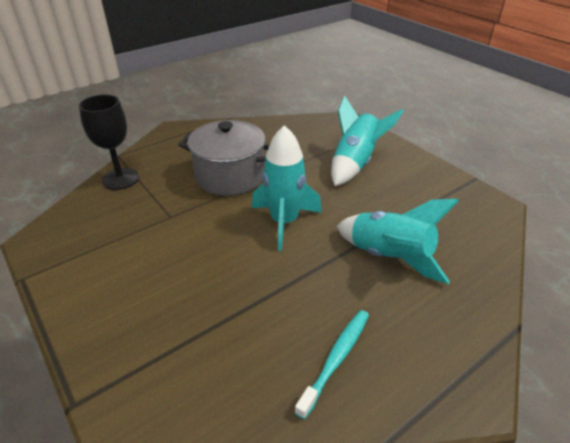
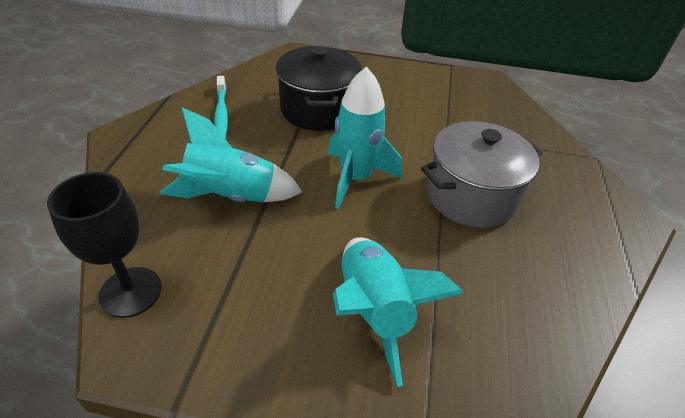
camera: 135 degrees right, 5 degrees up
(120, 179) = (542, 139): black goblet -> black goblet (130, 292)
(233, 301) = (318, 110): none -> black pot

